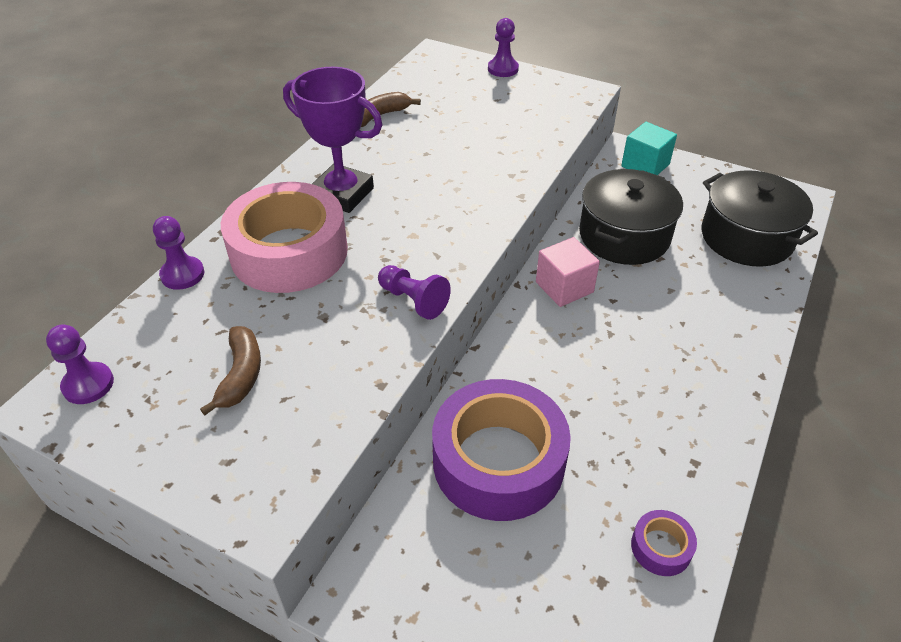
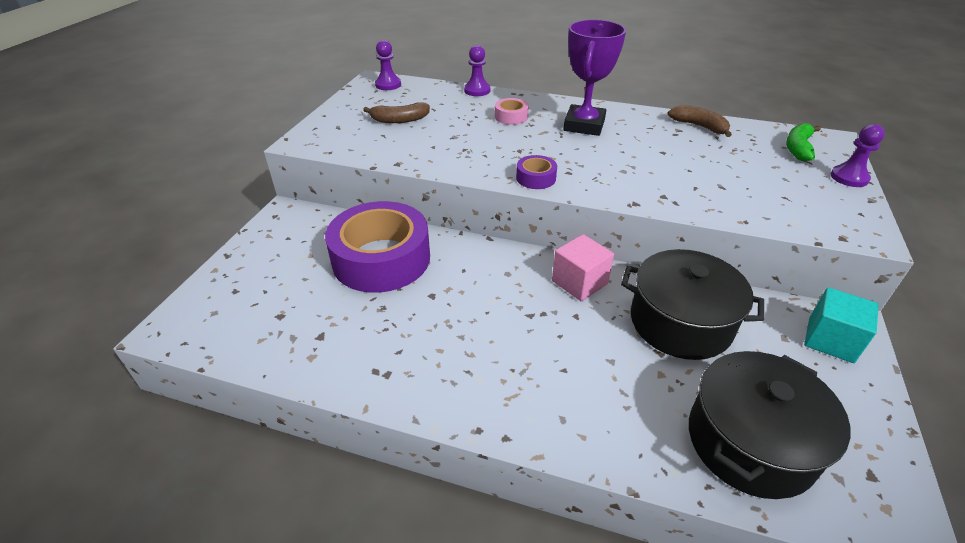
camera: 80 degrees right, 5 degrees down
(289, 252) = (511, 117): pink tape -> pink tape, size x0.41
(413, 300) = (479, 166): purple pawn -> none
(445, 75) = (798, 148): none -> green banana
(661, 547) = (304, 349): purple tape -> purple tape (536, 178)

